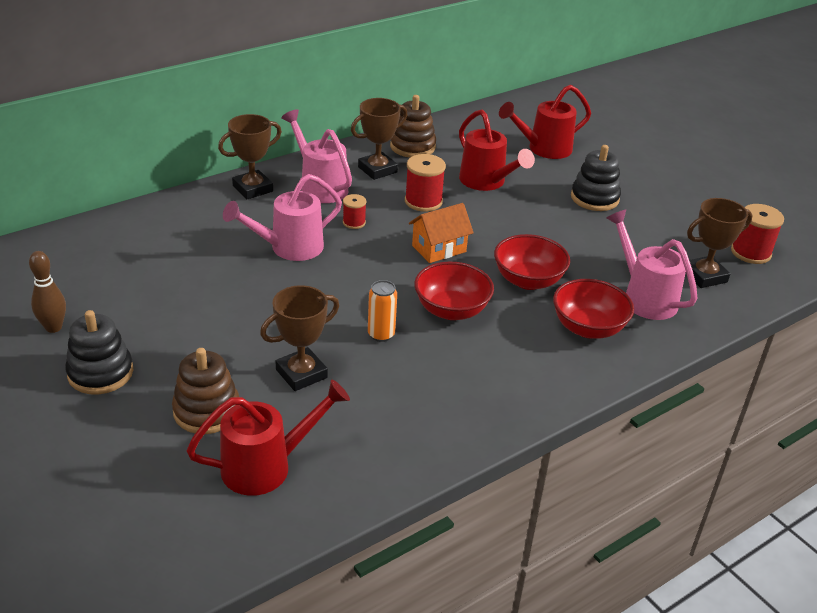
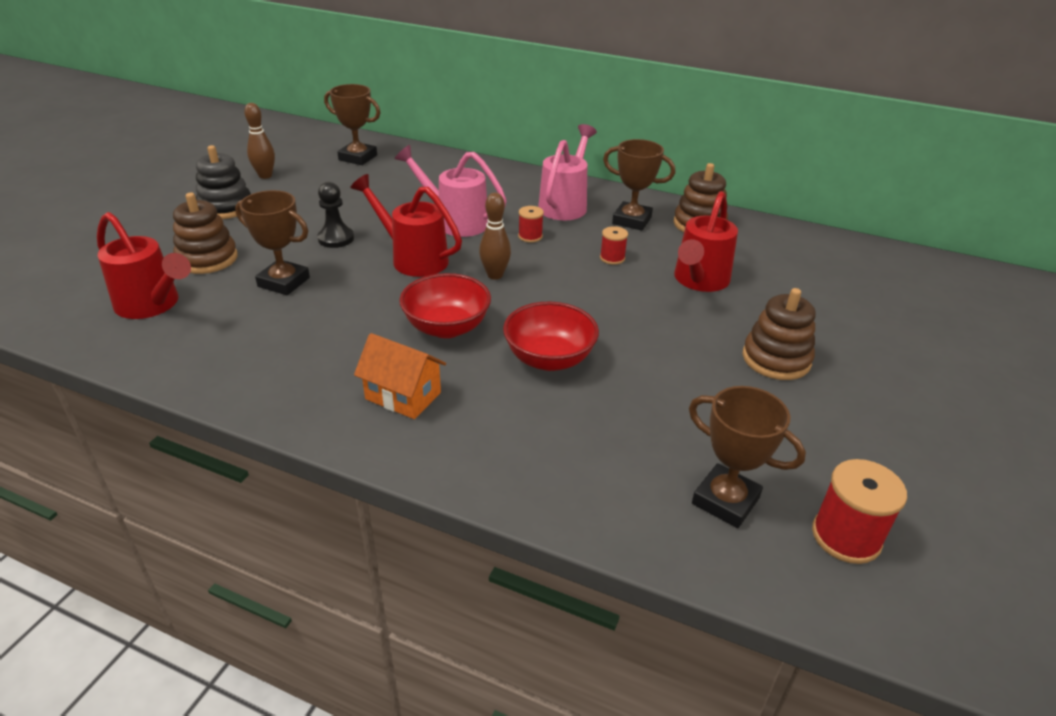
camera: 60 degrees right, 0 degrees up
(250, 321) = (336, 238): none -> black pawn
(253, 189) = (522, 181): brown trophy -> brown trophy (358, 157)
(381, 334) = (372, 302): orange can -> none
(397, 261) = (495, 275): none -> brown bowling pin
(423, 201) = (612, 258): red spool -> red spool, size x0.58
(439, 249) = (542, 290): orange house -> orange house (403, 396)
(544, 149) = (823, 296): red watering can -> red watering can (413, 258)
(588, 328) = (503, 426): red bowl -> none
(594, 198) = (776, 359): black stacking toy -> brown stacking toy
(644, 297) = (613, 456): pink watering can -> none

